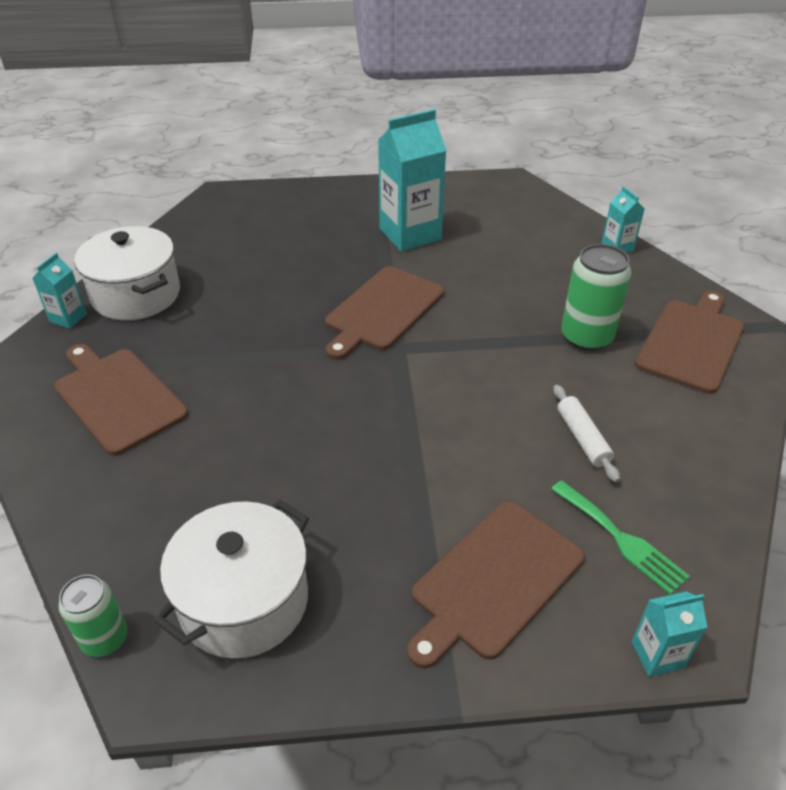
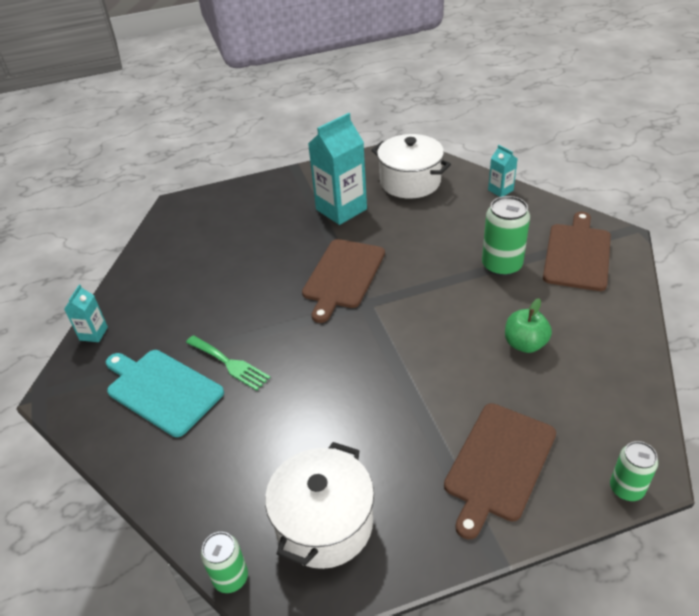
camera: 10 degrees left, 0 degrees up
(117, 397) = (162, 390): brown cutting board -> turquoise cutting board
(136, 295) = (142, 303): white pot -> white pot (410, 182)
(583, 438) = (525, 344): white rolling pin -> green apple
(620, 539) = (575, 412): green fork -> green fork (229, 364)
(657, 655) = (626, 488): turquoise carton -> green can

